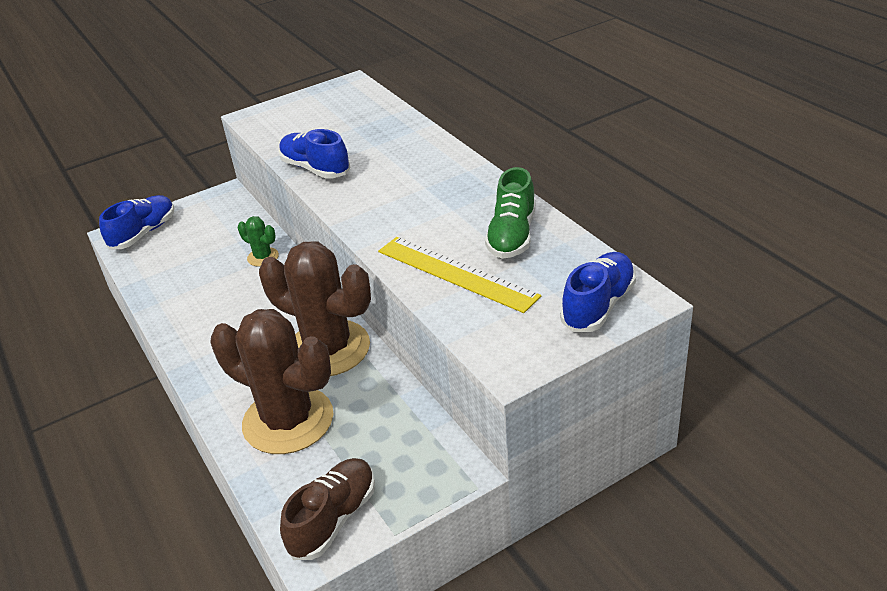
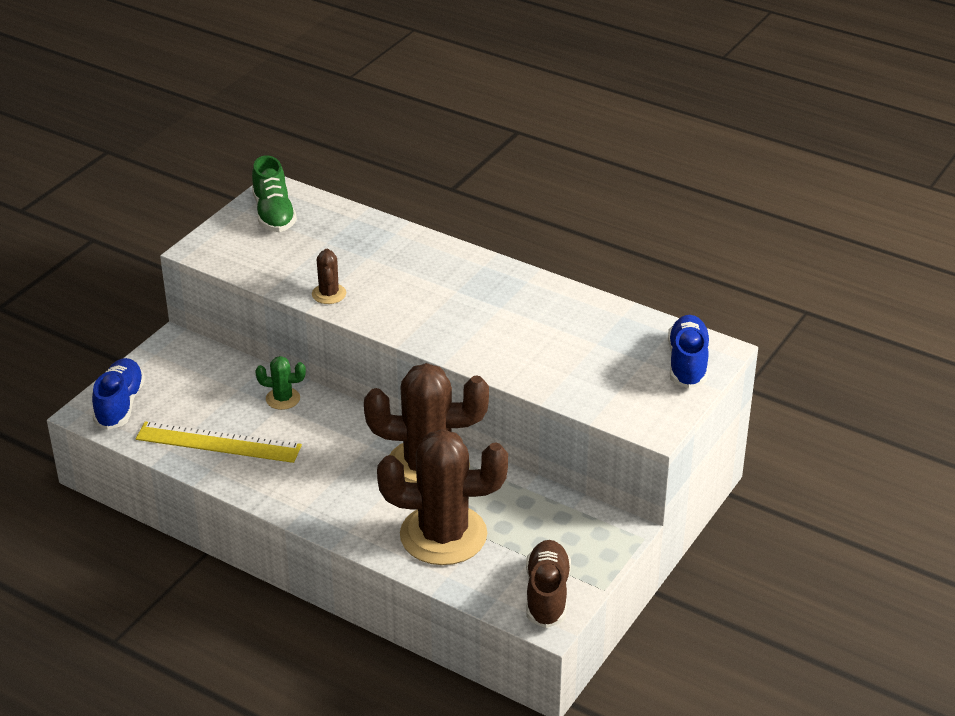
camera: 30 degrees left, 0 degrees up
(315, 169) = (329, 294): blue shoe -> brown cactus
(456, 273) = (551, 364): yellow ruler -> yellow ruler (218, 442)
(512, 236) = (574, 320): green shoe -> green shoe (274, 214)

